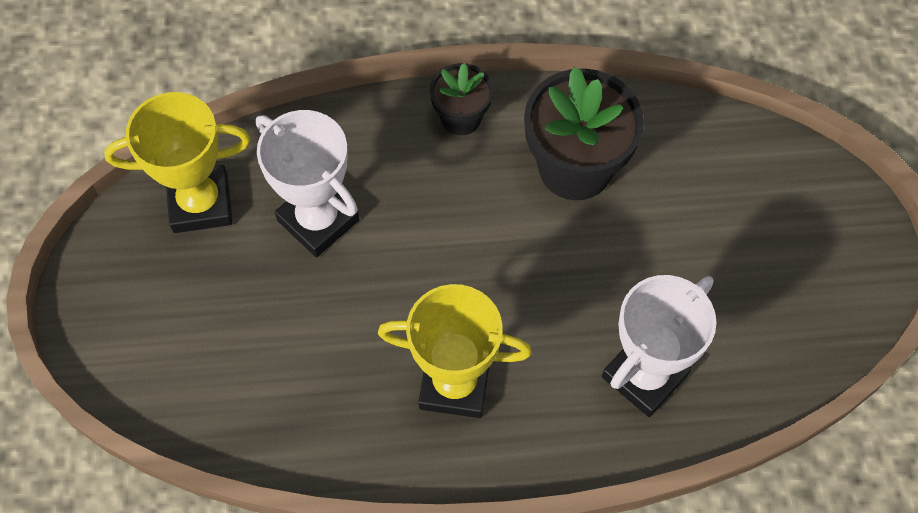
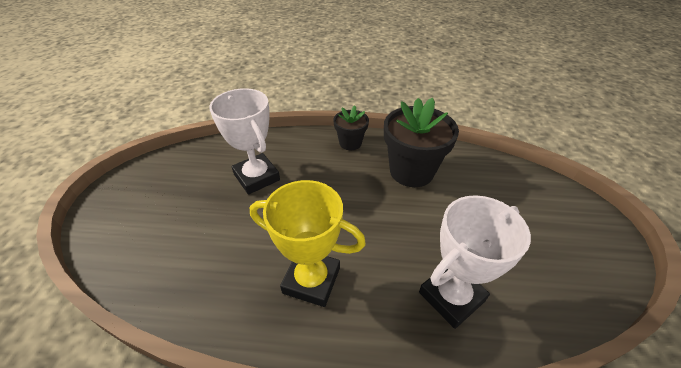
camera: 10 degrees right, 20 degrees down
(200, 203) = (196, 162): yellow trophy -> none

